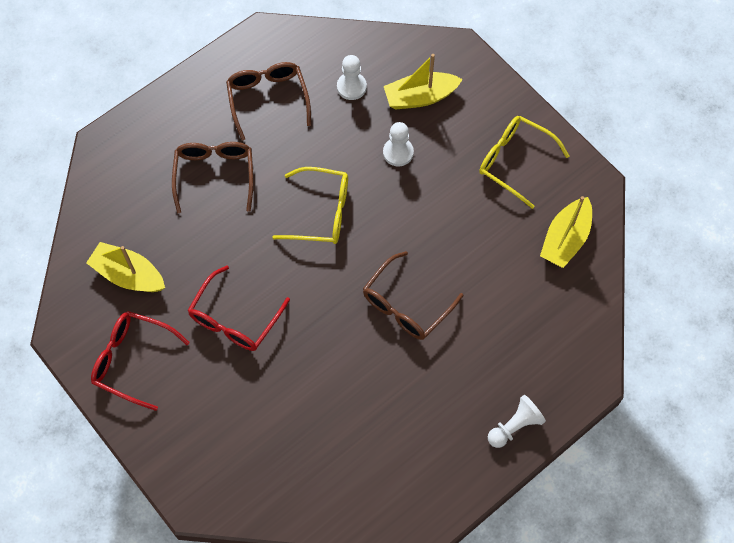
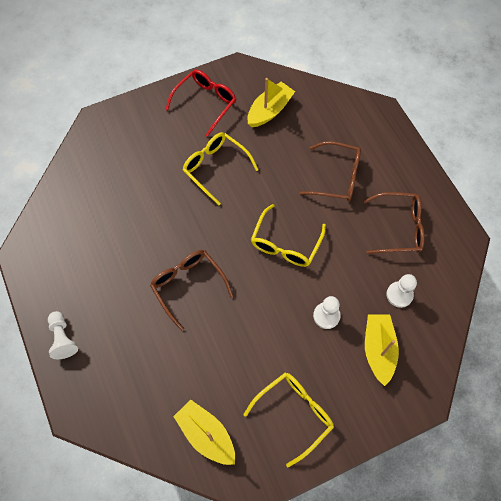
camera: 105 degrees right, 0 degrees up
(235, 318) = (216, 168): red glasses -> yellow glasses

